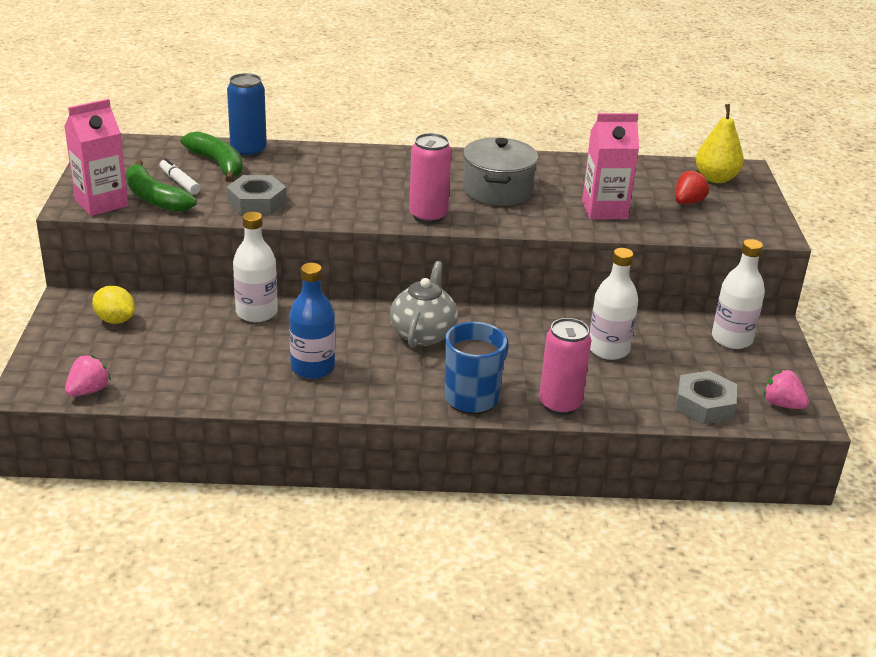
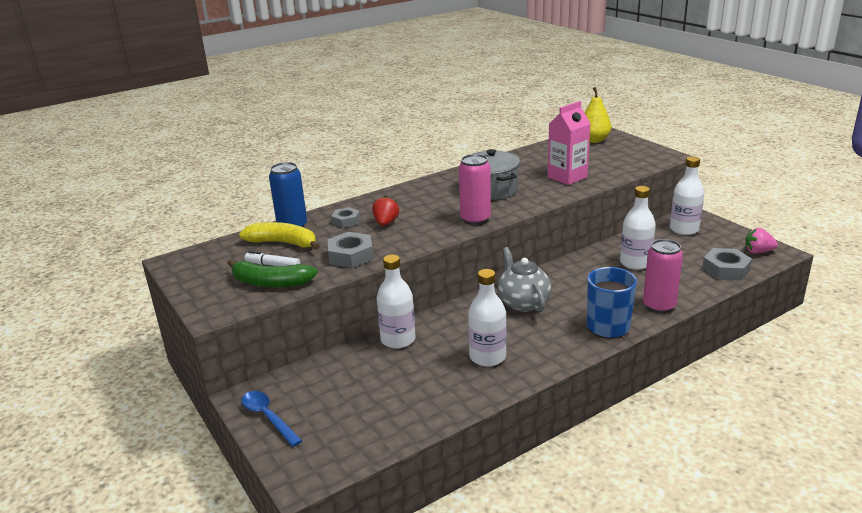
camera: 30 degrees left, 5 degrees down
(67, 326) = (268, 417): none -> blue spoon
(89, 391) = (352, 455): pink strawberry -> none
(101, 203) = (232, 303): pink carton -> none
(115, 320) = (300, 394): yellow lemon -> none
(217, 164) = (283, 243): green banana -> yellow banana
(304, 165) = (346, 221): none -> grey nut
(312, 368) = (487, 357): blue bottle -> white bottle
(688, 202) = (601, 157): red strawberry -> red strawberry (386, 223)

